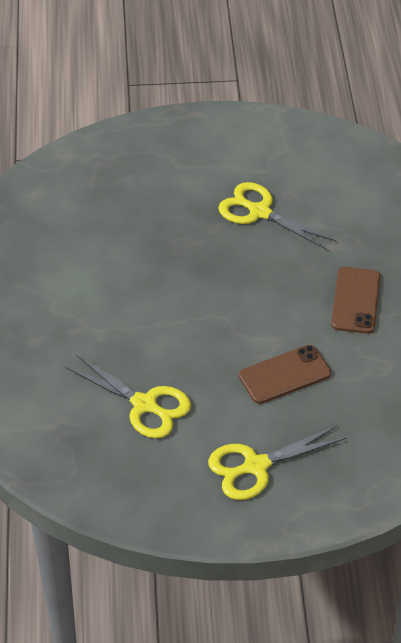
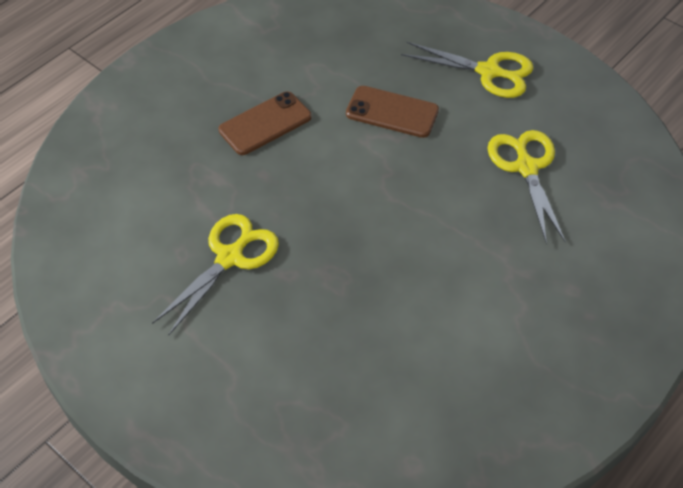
camera: 135 degrees left, 5 degrees up
(259, 212) = (230, 257): yellow scissors -> yellow scissors turned 135 degrees counterclockwise

